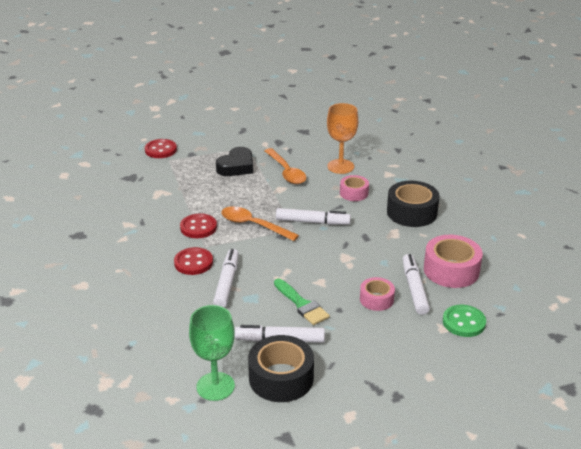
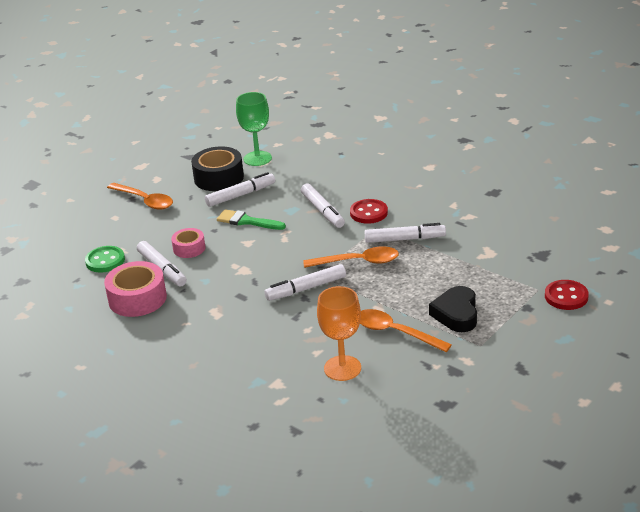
camera: 150 degrees right, 0 degrees up
(198, 227) = (404, 239): red button -> white marker
(354, 193) = (294, 339): pink tape -> none
(383, 385) = (145, 201): none -> orange spoon
(411, 212) = (214, 343): black tape -> none

